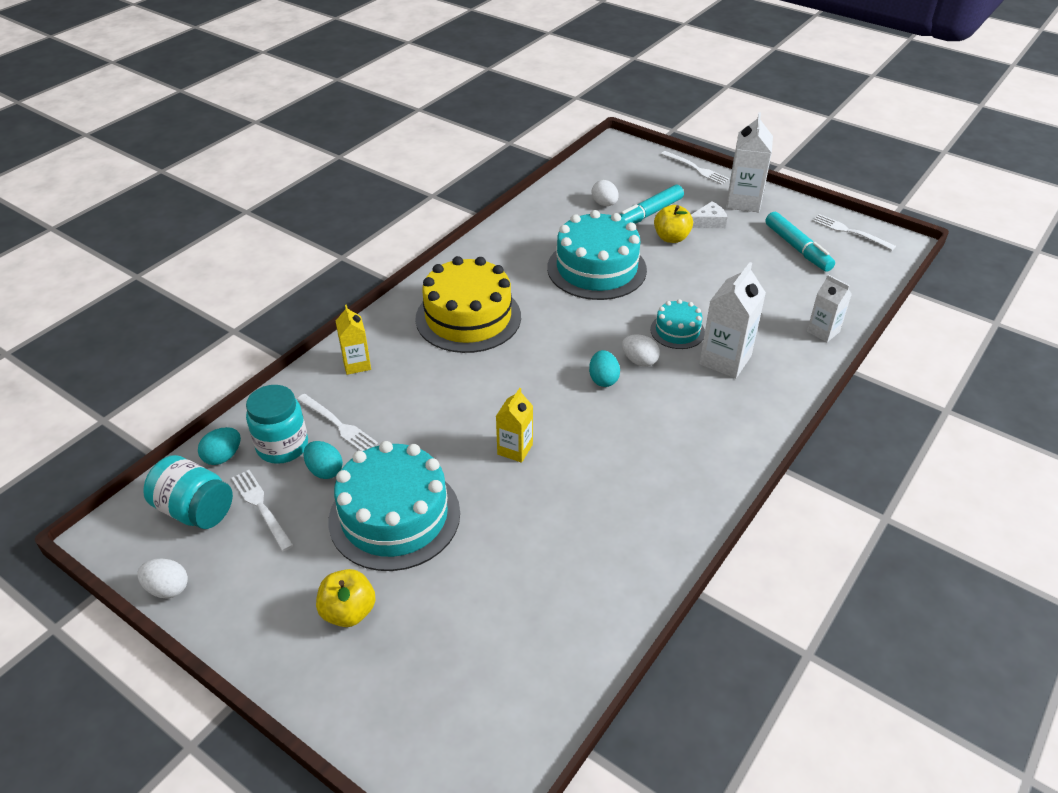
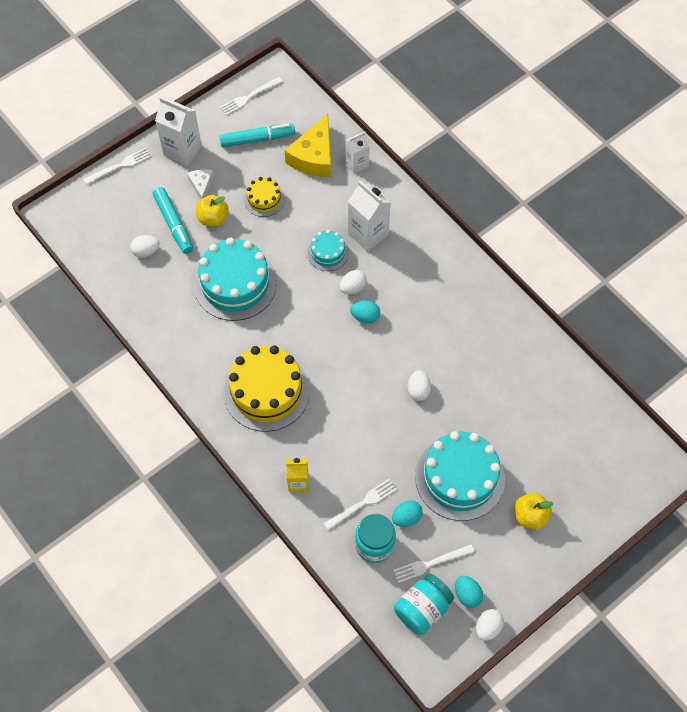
camera: 75 degrees left, 20 degrees up
(223, 457) = (374, 588): turquoise egg -> turquoise egg (467, 595)
(515, 449) = (418, 390): yellow carton -> white egg
(720, 268) = (264, 199): none -> yellow cake
(806, 294) = (314, 156): none -> yellow cheese

